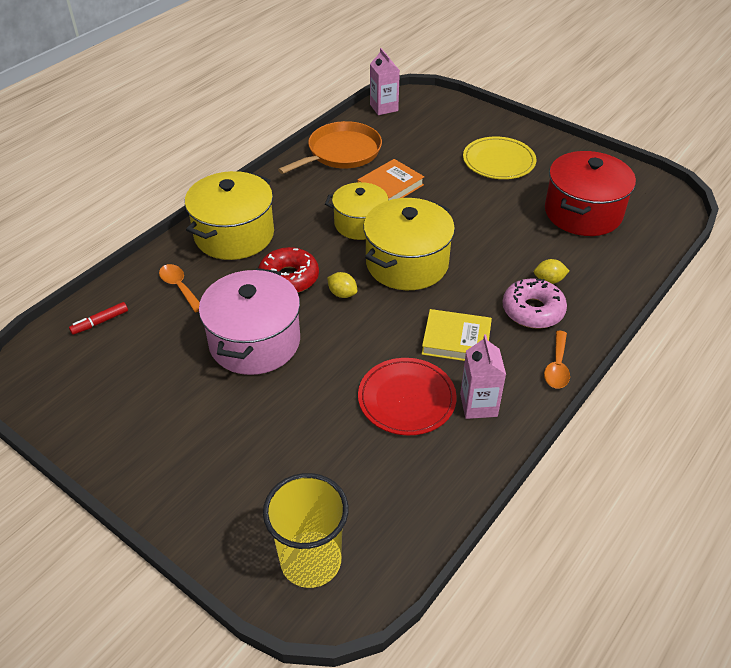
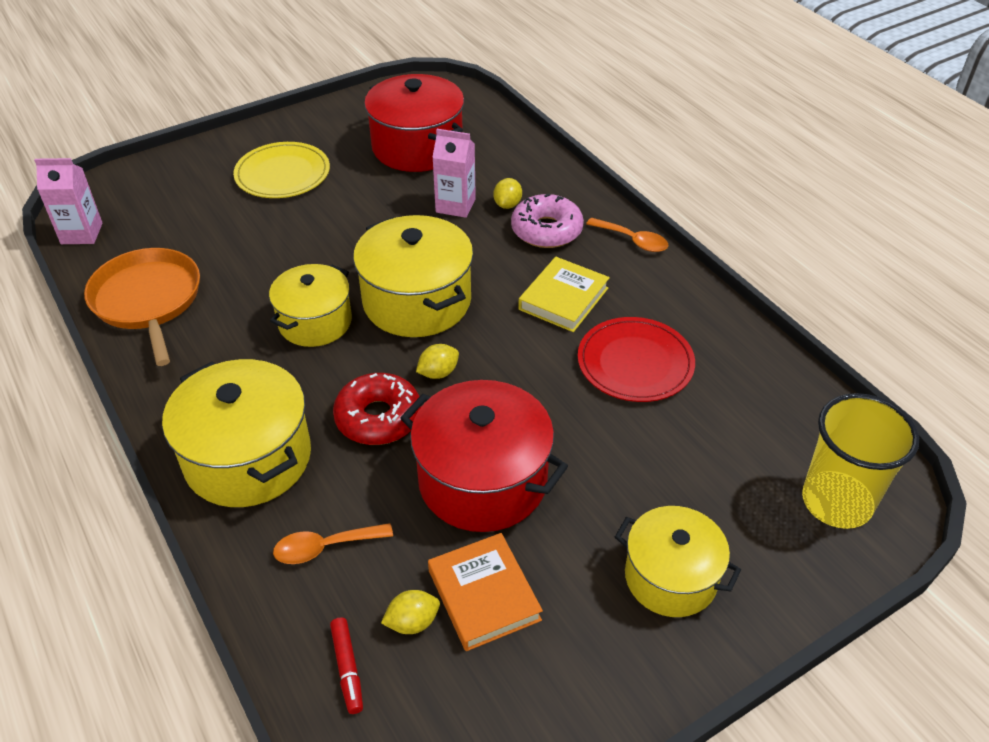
camera: 70 degrees left, 0 degrees up
(136, 340) = (412, 622): none -> yellow lemon
(203, 461) = (670, 577): none -> yellow pot
(255, 342) = (483, 480): pink pot -> red pot
(390, 186) = (260, 275): orange book -> orange book (484, 595)
(478, 405) = (663, 311): pink carton -> pink carton (455, 205)

